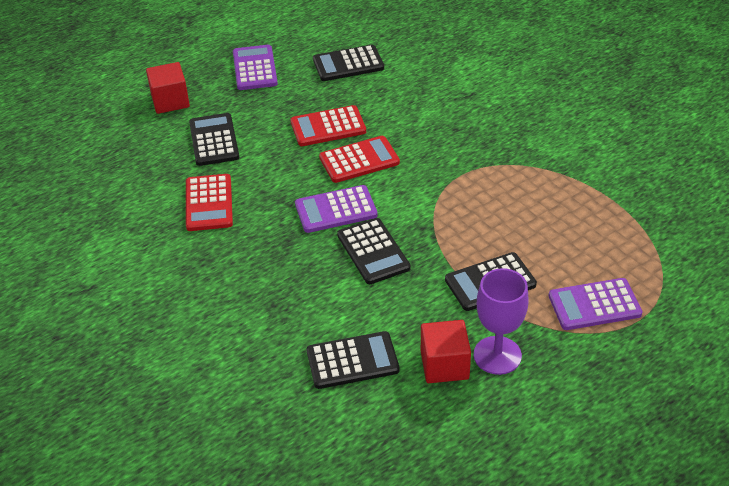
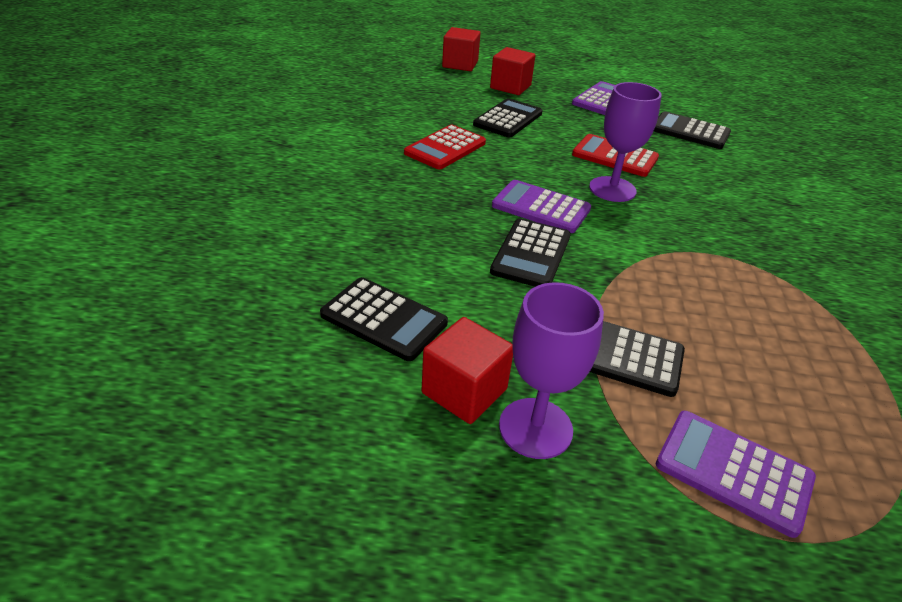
camera: 40 degrees right, 5 degrees down
(95, 100) = (460, 64): none -> red cube
(359, 160) = (612, 189): red calculator -> purple goblet

